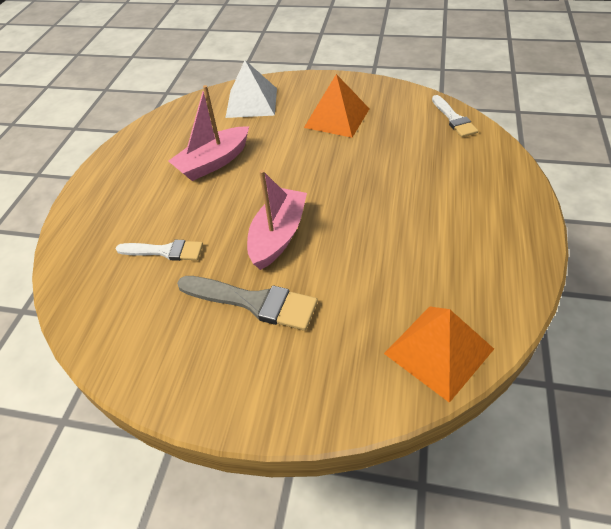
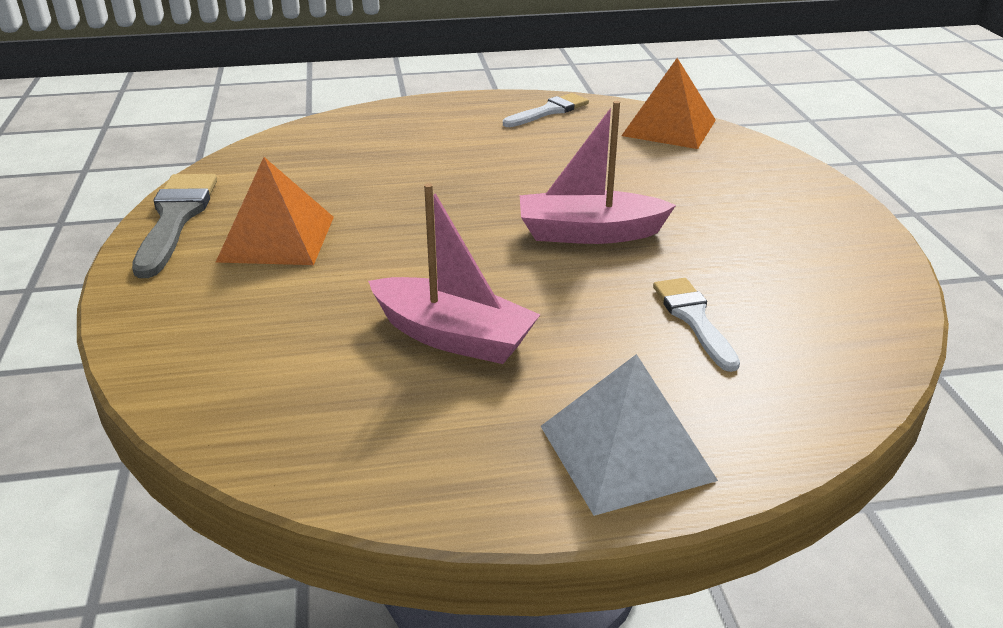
camera: 115 degrees left, 15 degrees down
(252, 102) = (227, 345): white pyramid -> white pyramid (626, 452)
(254, 302) = (709, 225): grey brush -> grey brush (175, 219)
(454, 119) = (267, 151): white brush -> white brush (549, 111)

